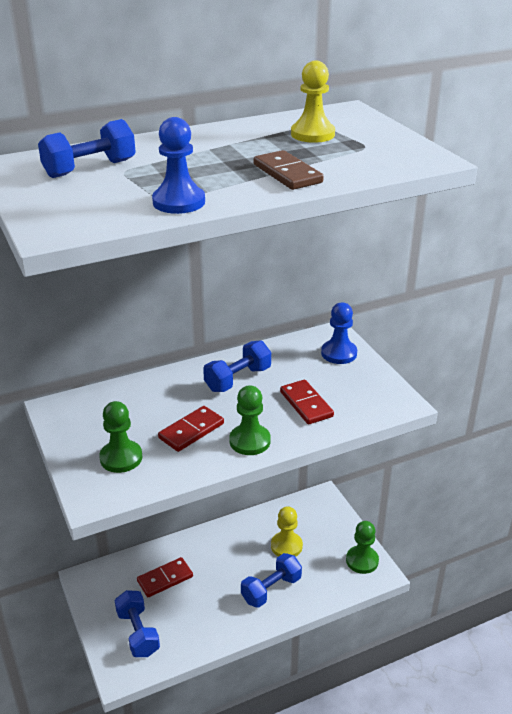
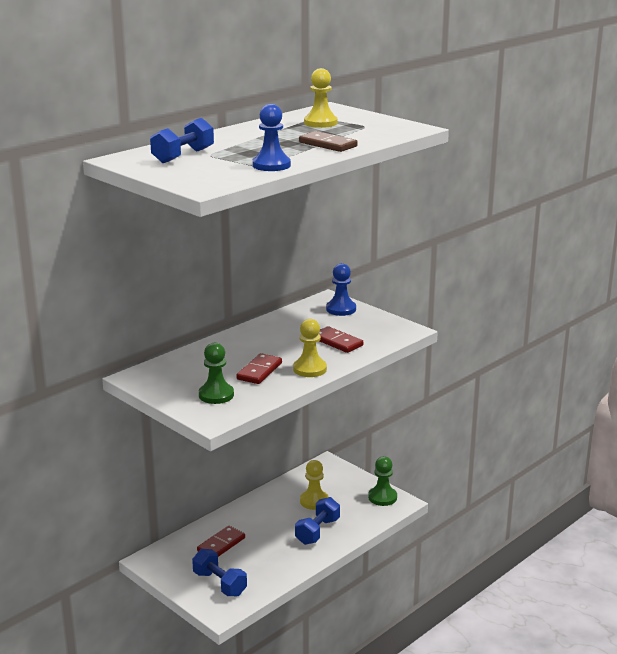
camera: 20 degrees left, 10 degrees down
(238, 379) = (272, 336): blue dumbbell -> none
(250, 441) = (310, 369): green pawn -> yellow pawn

